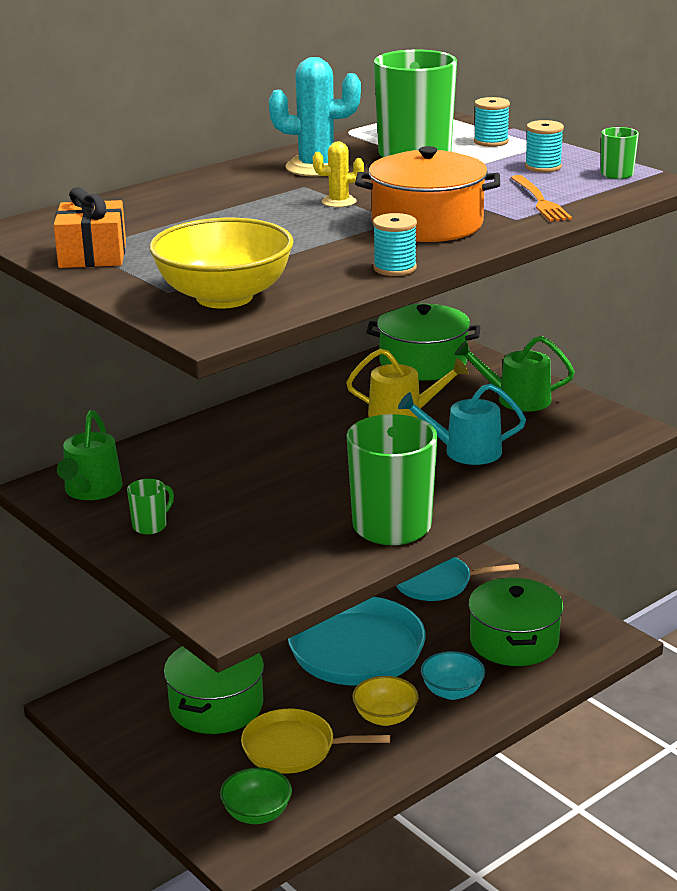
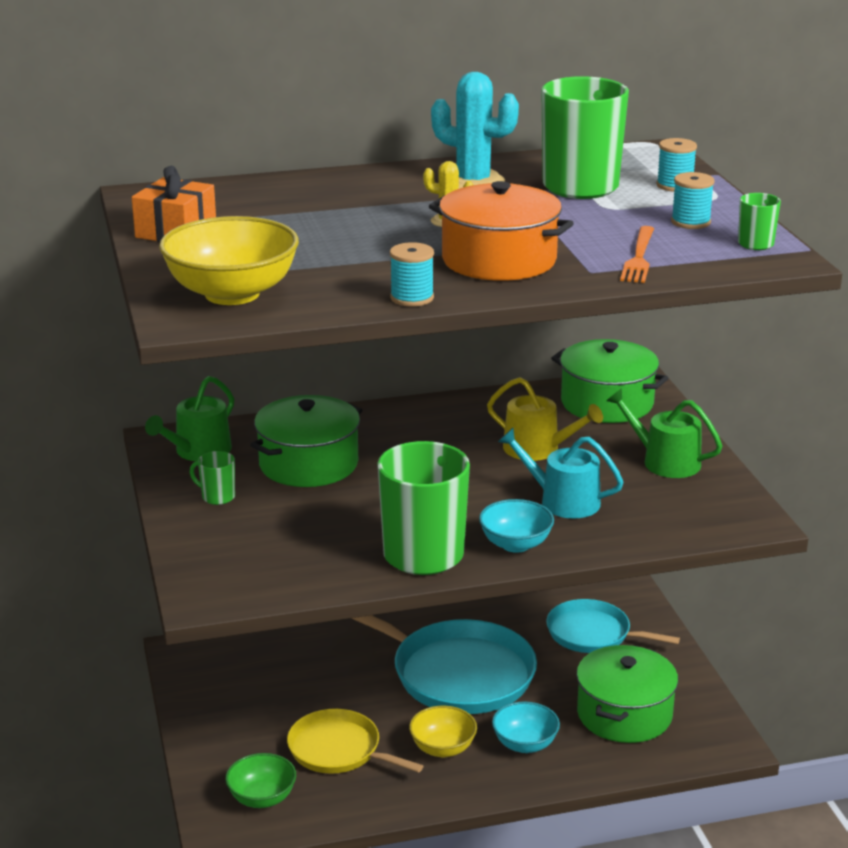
camera: 25 degrees right, 0 degrees up
(150, 526) = (217, 497): green mug -> green mug turned 135 degrees counterclockwise
(216, 706) = (301, 689): green pot -> green pot (308, 464)
(461, 497) = (515, 544): none -> turquoise bowl

